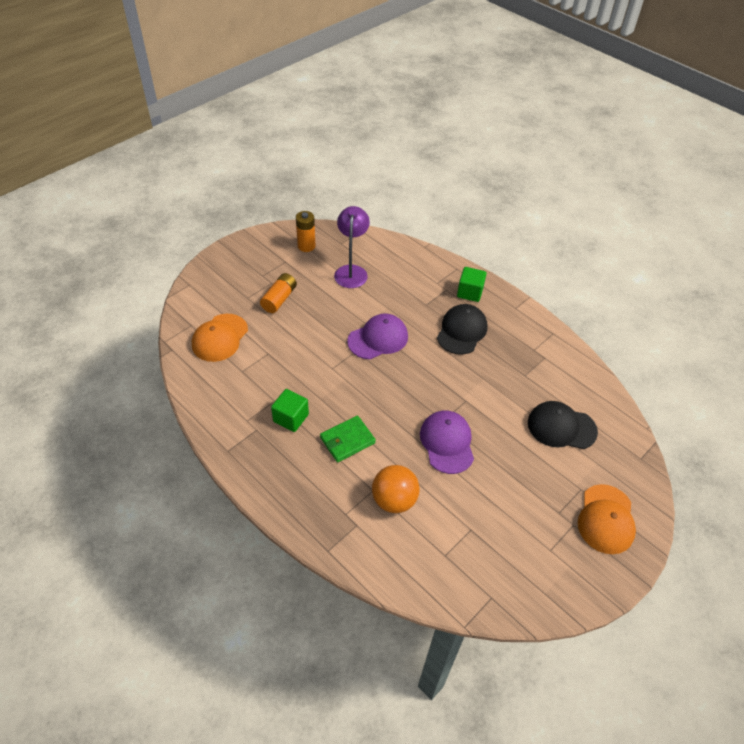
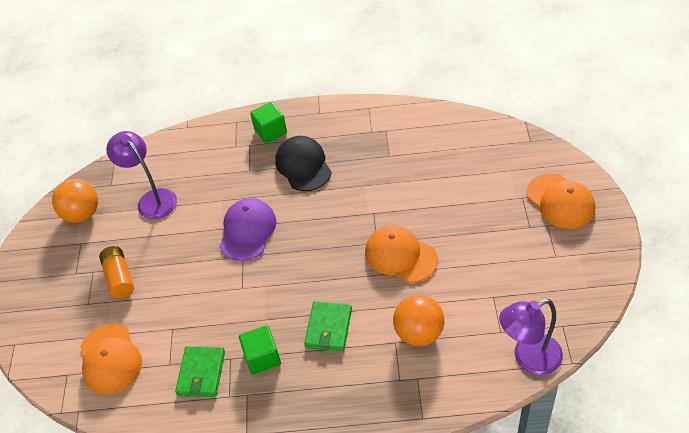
camera: 40 degrees left, 0 degrees up
(250, 393) = (201, 373): none -> green wallet
(306, 246) = (82, 214): orange battery -> orange ball
(439, 591) = (528, 358): none -> purple lamp
(447, 443) = (400, 255): purple cap -> orange cap
(561, 427) = (458, 168): black cap -> none

